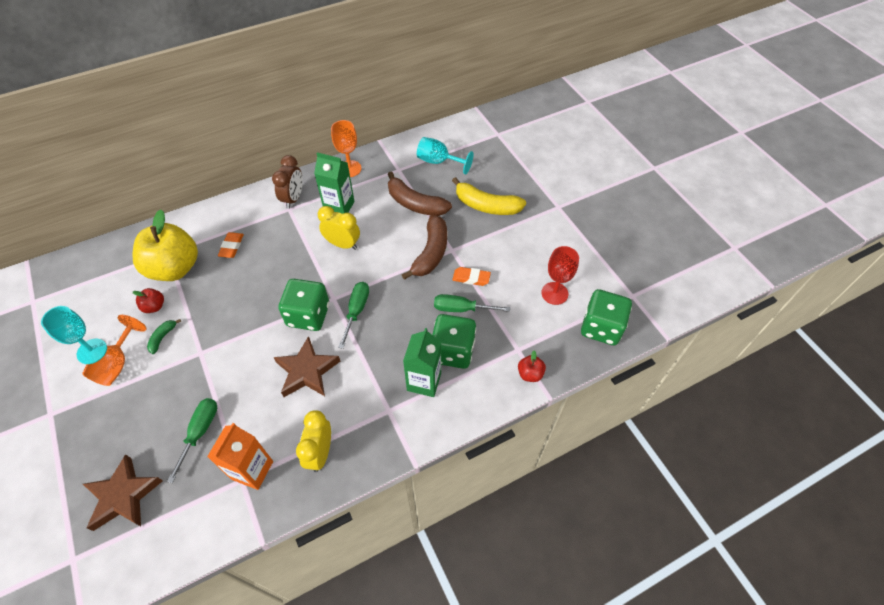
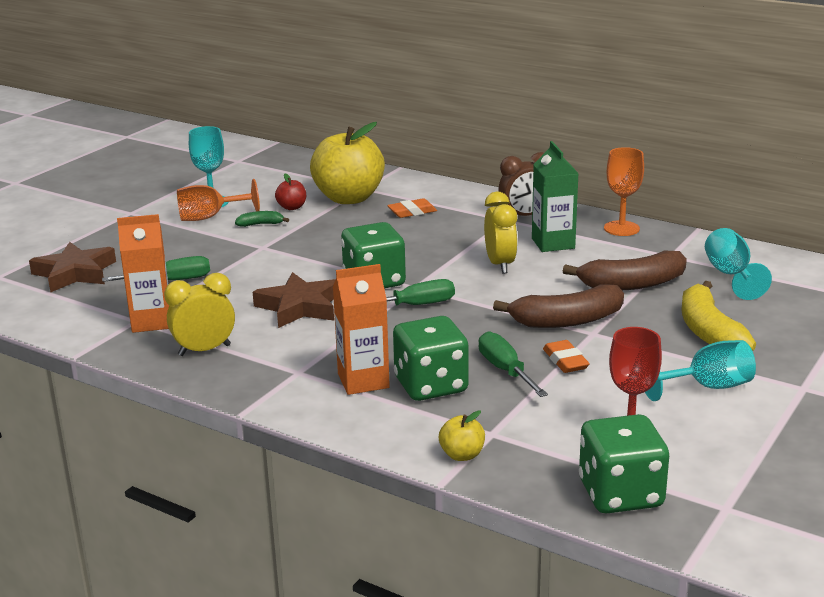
camera: 60 degrees right, 30 degrees down
(415, 203) = (632, 284): brown banana -> brown banana turned 105 degrees counterclockwise
(424, 381) = (363, 381): green carton -> orange carton
(530, 374) = (462, 455): red apple -> yellow apple
(534, 239) = (707, 387): none -> turquoise goblet

